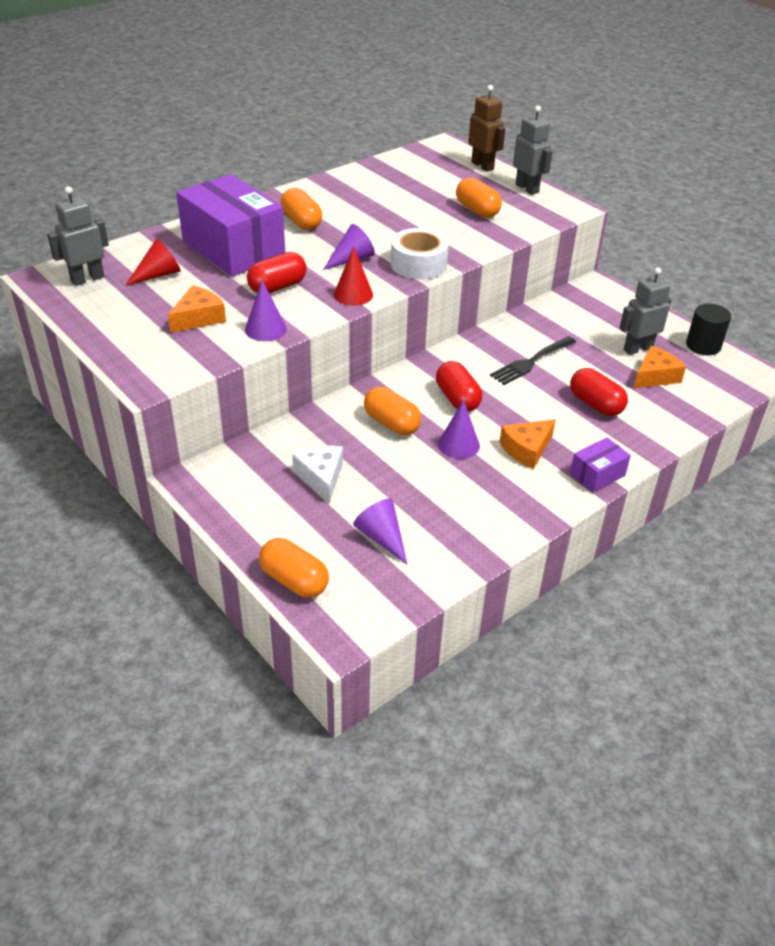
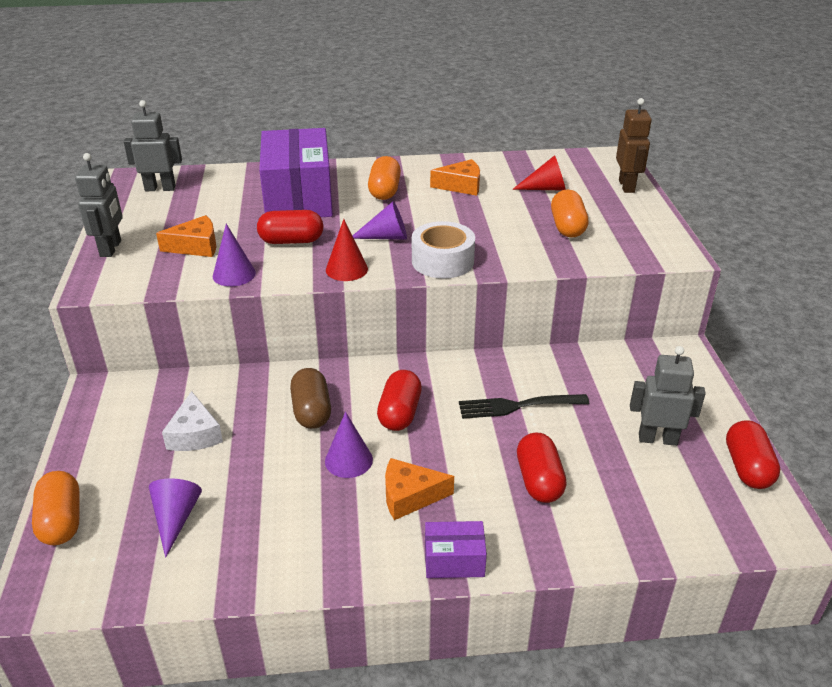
camera: 35 degrees right, 5 degrees down
(158, 275) = (213, 201): red cone -> red cone (545, 188)
(321, 476) = (195, 434): white cheese -> white cheese turned 150 degrees clockwise
(391, 423) = (311, 411): orange capsule -> brown capsule
(527, 188) = (649, 220): grey robot -> grey robot (111, 248)
(655, 376) = (645, 478): orange cheese -> orange cheese (461, 186)
(703, 346) = (747, 468): black cylinder -> red capsule

